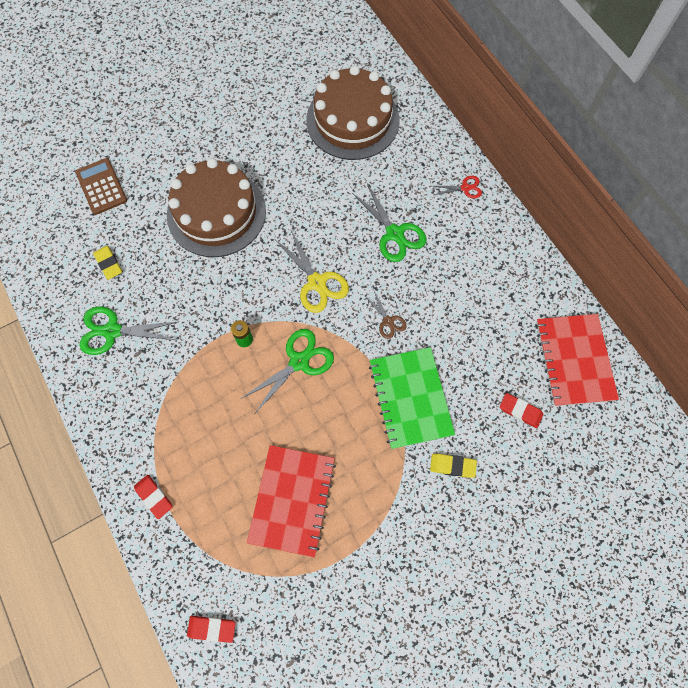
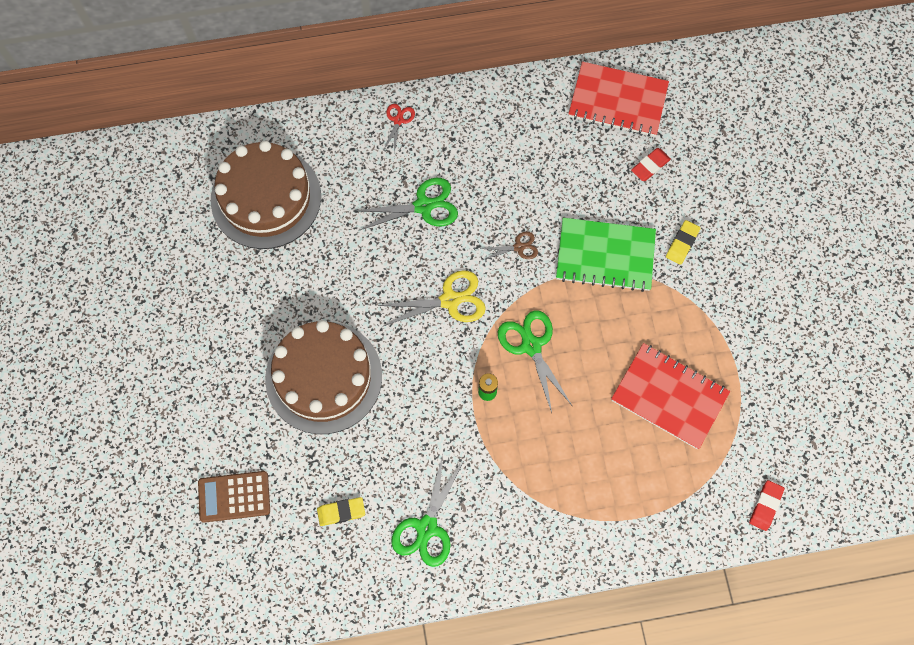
camera: 70 degrees left, 0 degrees up
(154, 497) = (624, 528): red eraser -> none

